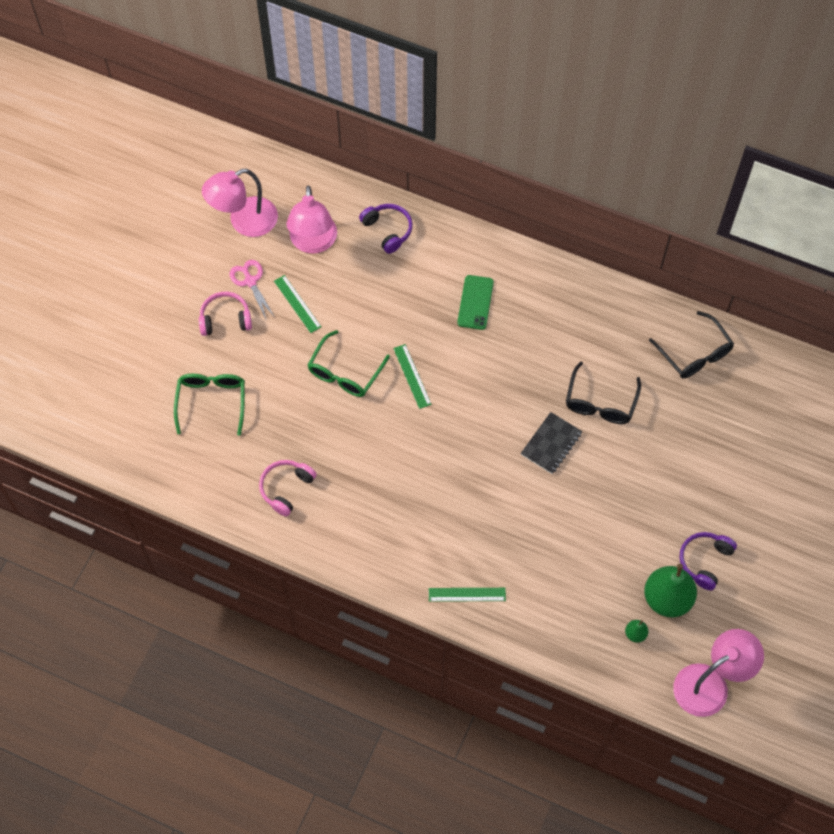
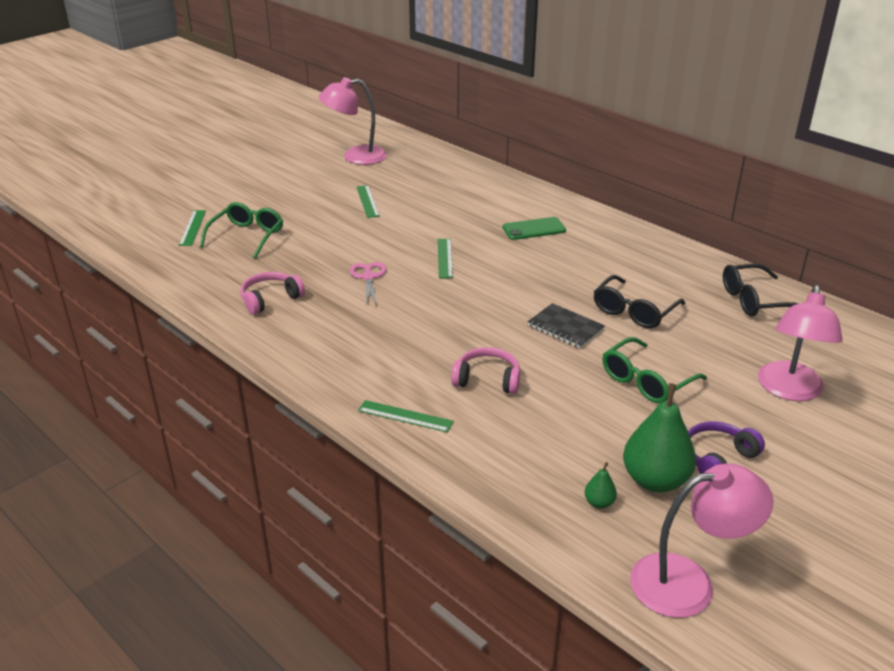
camera: 20 degrees right, 30 degrees down
(150, 404) = (192, 227): none -> green ruler
(225, 319) = (298, 197): pink headphones -> pink headphones (487, 379)
(250, 281) = (336, 184): pink scissors -> pink scissors (368, 277)
(313, 243) = (405, 175): pink lamp -> pink lamp (789, 390)
(345, 373) = (381, 244): green glasses -> green glasses (646, 381)
(388, 230) = (476, 180): purple headphones -> none
(475, 302) = (534, 229): green phone -> green phone turned 45 degrees clockwise
(551, 444) = (565, 327): black notebook -> black notebook turned 75 degrees clockwise
(695, 354) = (754, 300): black glasses -> black glasses turned 90 degrees clockwise

